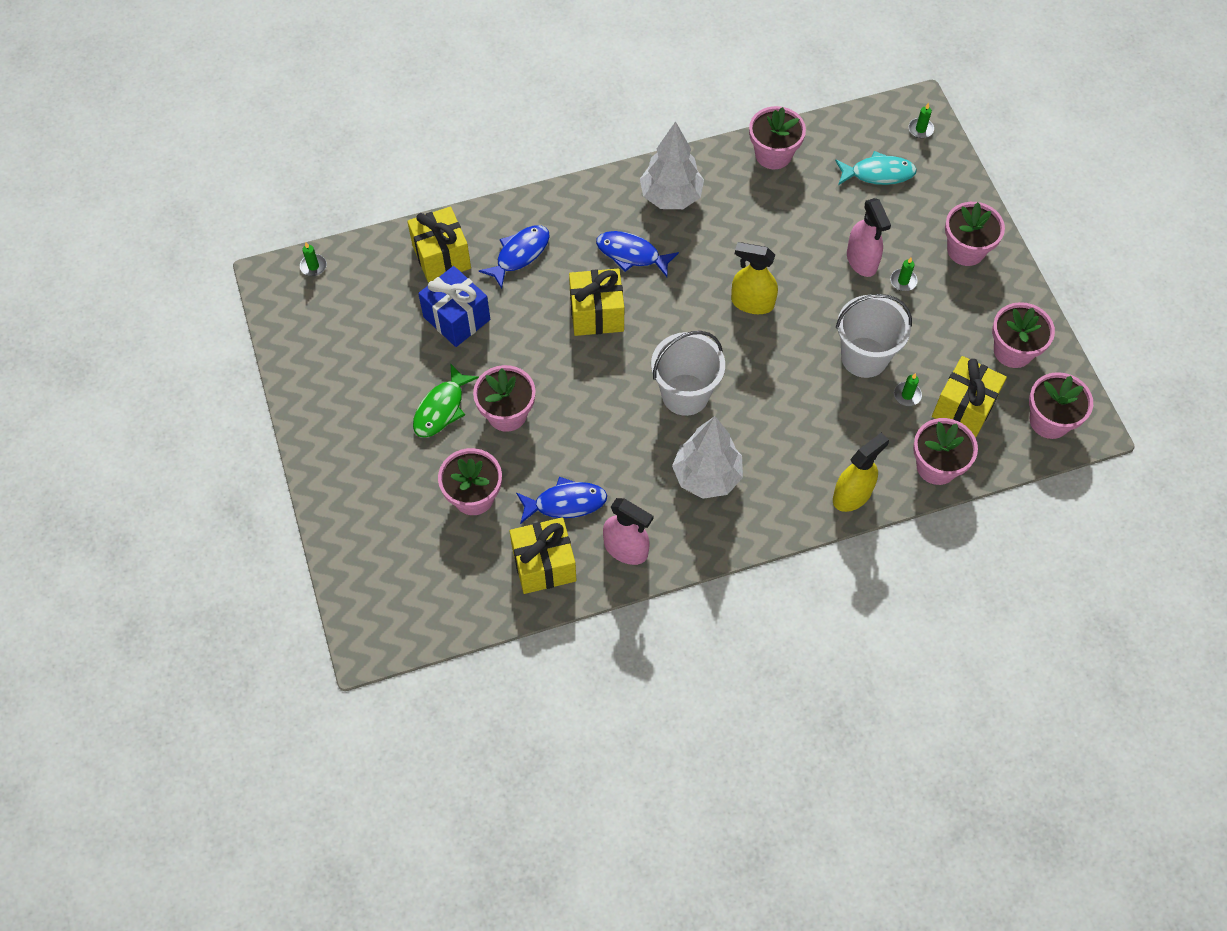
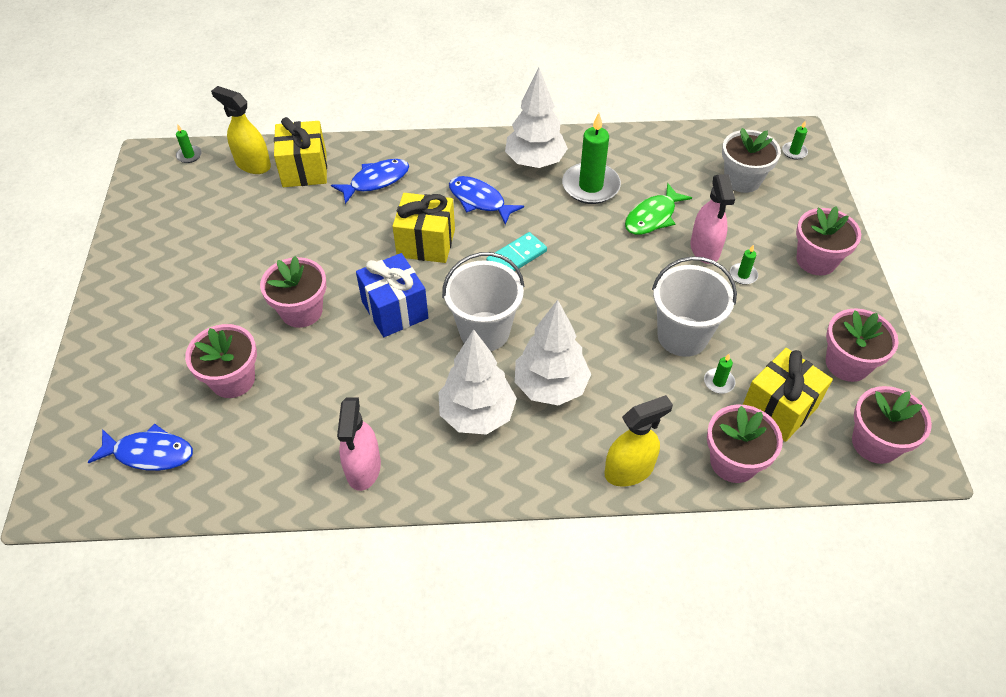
camera: 15 degrees right, 10 degrees down
(441, 408) = (242, 293): green fish -> green fish (652, 217)
(456, 318) = (294, 220): blue gift -> blue gift (395, 310)
(544, 565) = (271, 464): yellow gift -> none
(566, 503) = (321, 407): blue fish -> blue fish (149, 453)
(626, 549) = (363, 468): pink spray bottle -> pink spray bottle turned 45 degrees clockwise
(688, 309) = (516, 257): none -> turquoise domino
(734, 213) = (590, 186): none -> green candle
(752, 303) = (582, 263): yellow spray bottle -> yellow spray bottle (253, 164)
(762, 435) = (550, 387): none -> white tree
(773, 154) = (644, 146): pink flower pot -> none
(878, 173) = (742, 180): turquoise fish -> white flower pot

